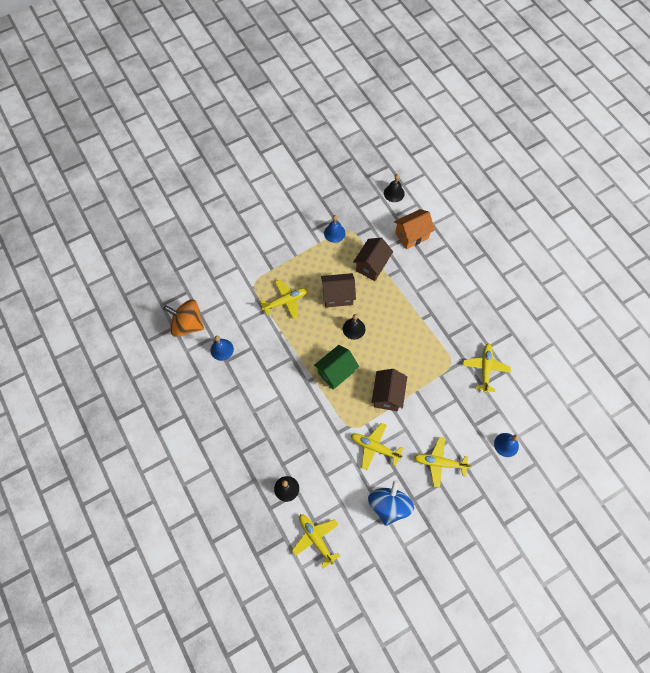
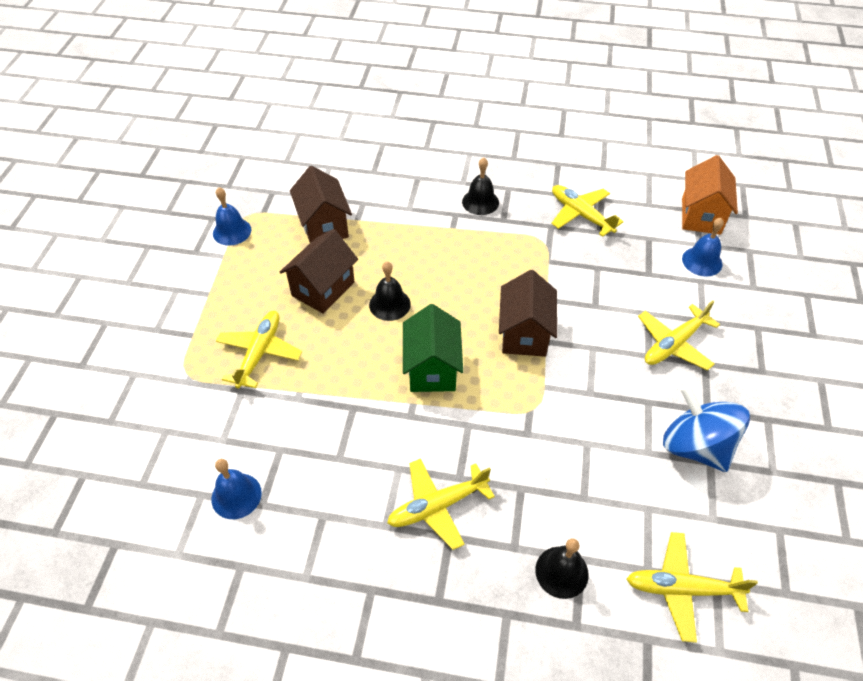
camera: 50 degrees left, 15 degrees down
(187, 324) = (136, 517): orange spinning top -> none
(374, 447) = (590, 402): yellow plane -> yellow plane (437, 506)
(387, 395) = (524, 334): brown house -> brown house turned 45 degrees clockwise
(394, 193) = (257, 143): black bell -> black bell (480, 202)
(412, 235) = (332, 164): orange house -> orange house (701, 216)

